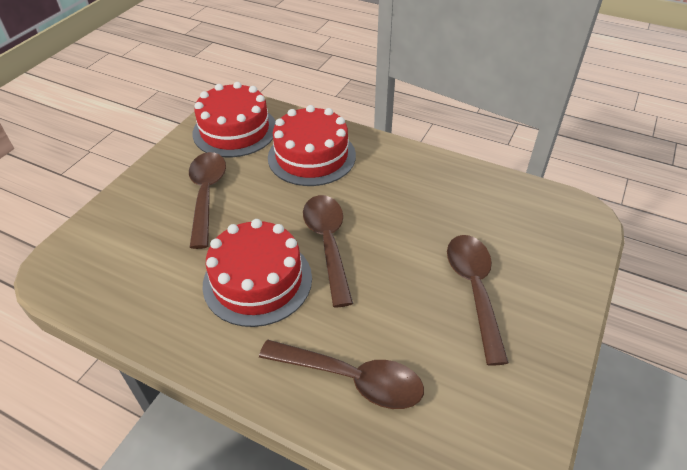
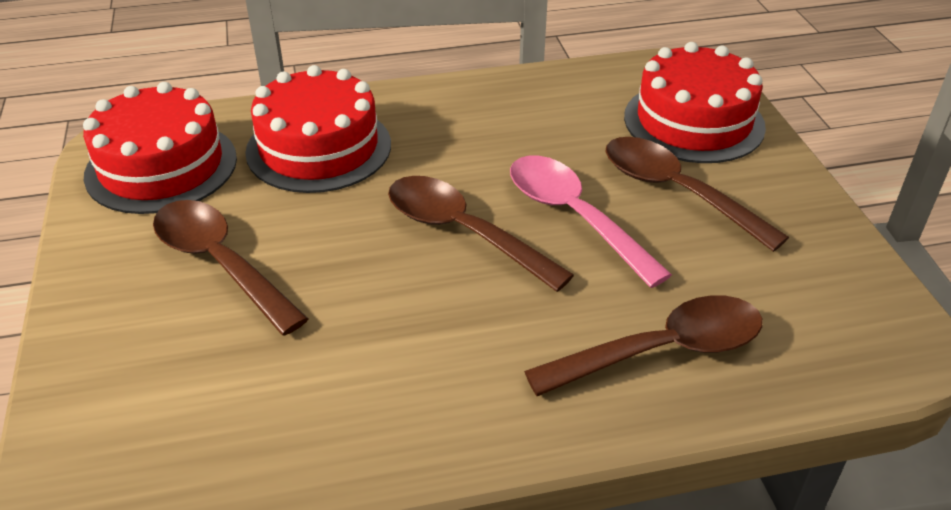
camera: 40 degrees left, 5 degrees down
(257, 281) = (425, 320): red cake -> red cake (693, 121)
(396, 269) = (574, 217): none -> pink spoon

